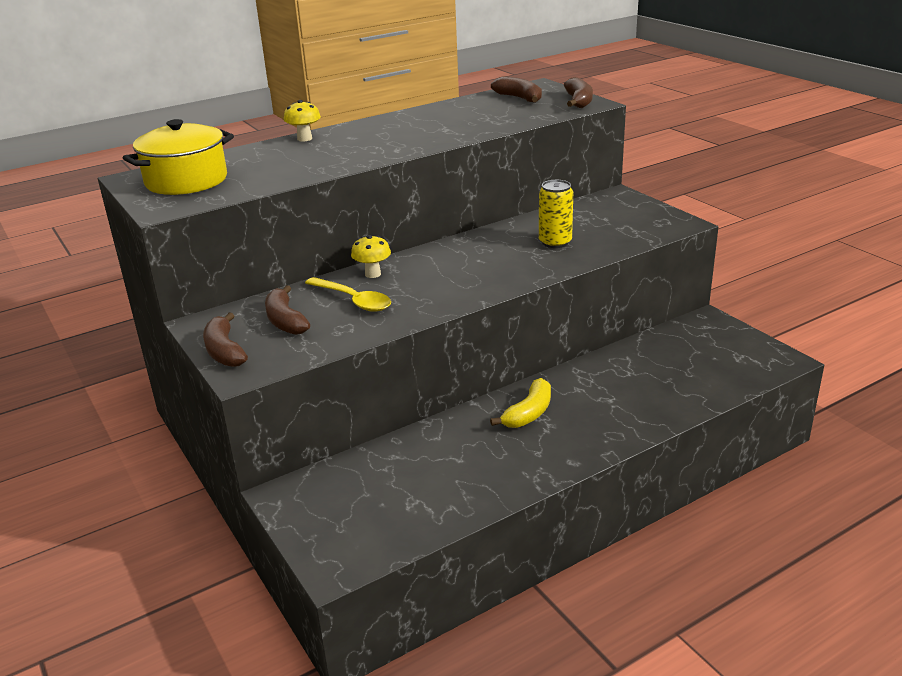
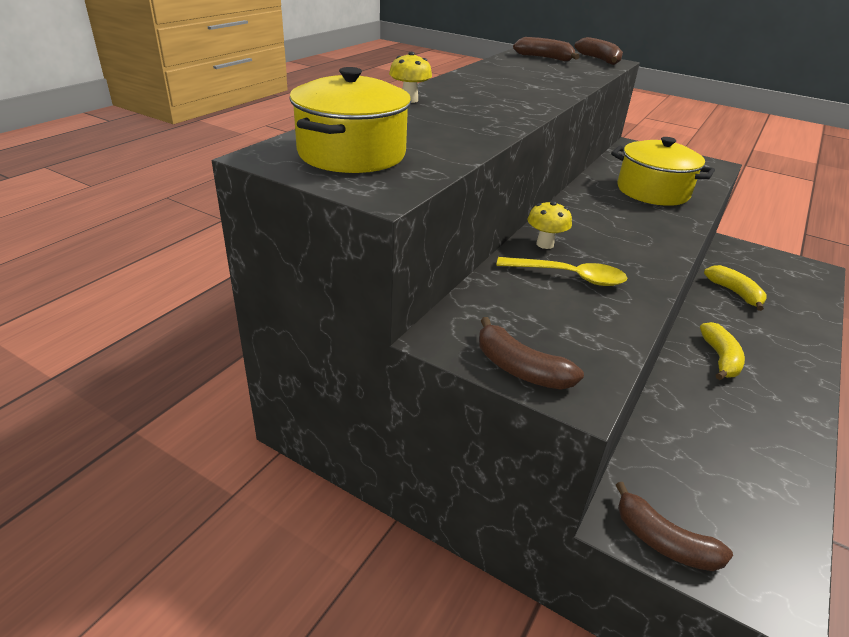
camera: 30 degrees left, 5 degrees up
(285, 321) = (533, 314): brown banana -> brown banana (663, 541)
(555, 242) = (652, 191): yellow can -> yellow pot
(634, 364) = (734, 293): none -> yellow banana

